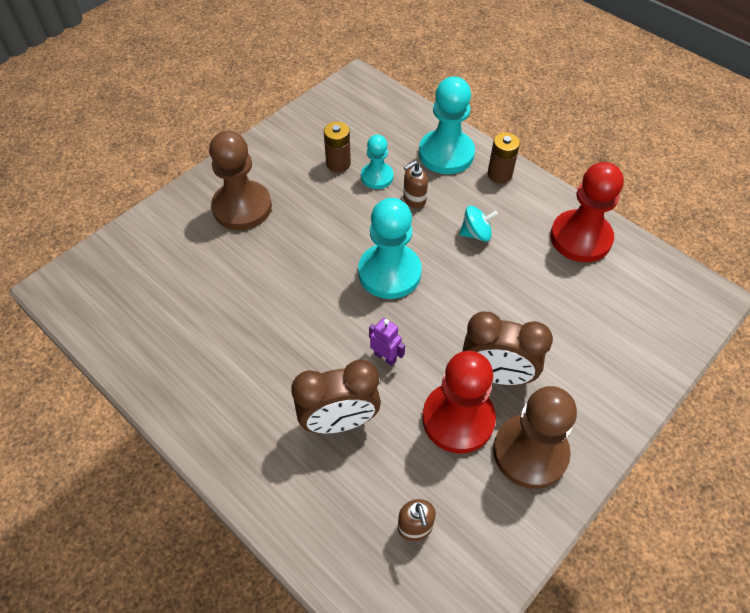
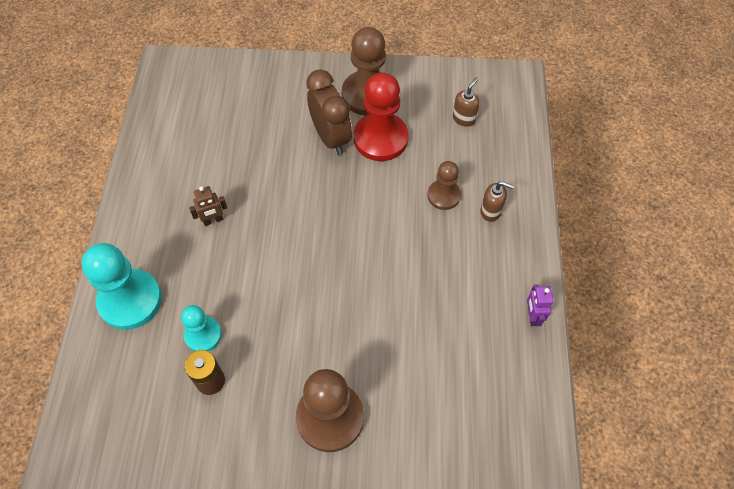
camera: 130 degrees left, 5 degrees up
(339, 421) = (443, 195): brown clock -> brown pawn
(385, 357) = (375, 203): purple robot -> purple robot (532, 316)
(389, 273) = (302, 251): turquoise pawn -> none
(414, 200) = (209, 286): brown soap dispenser -> brown soap dispenser (491, 211)
(476, 234) = (213, 220): turquoise spinning top -> brown robot
(499, 174) = (128, 244): brown battery -> none
(580, 238) = (164, 155): red pawn -> none

